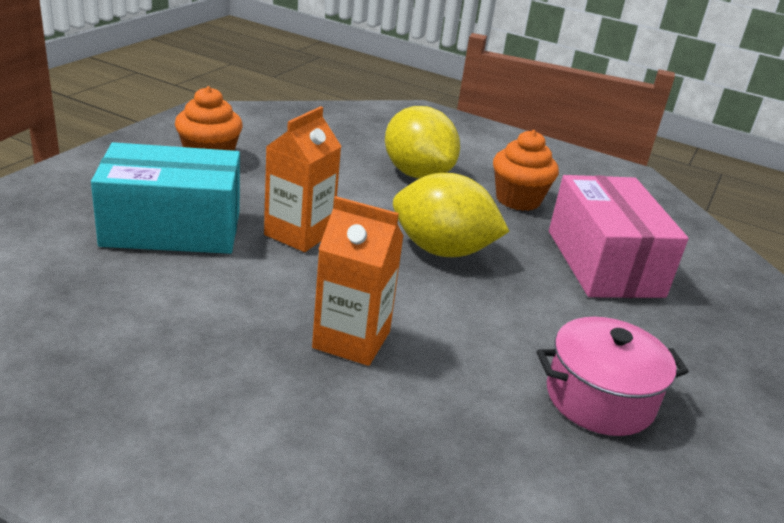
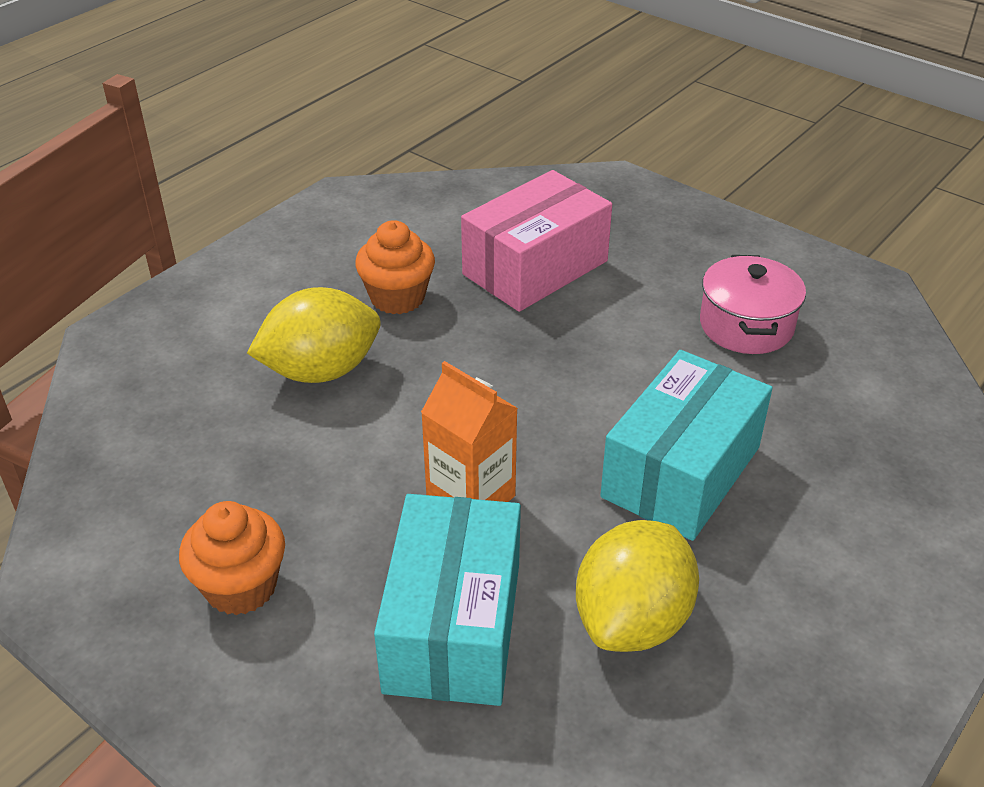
camera: 75 degrees left, 10 degrees up
(351, 340) = (681, 472): orange carton -> turquoise box
(442, 250) = (510, 379): yellow lemon -> yellow lemon (632, 620)
(604, 263) = (535, 267): pink box -> pink box turned 45 degrees counterclockwise

